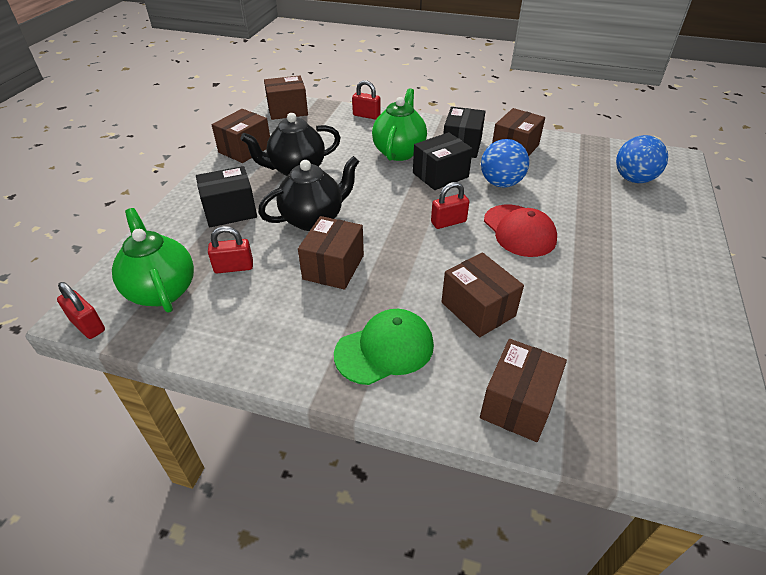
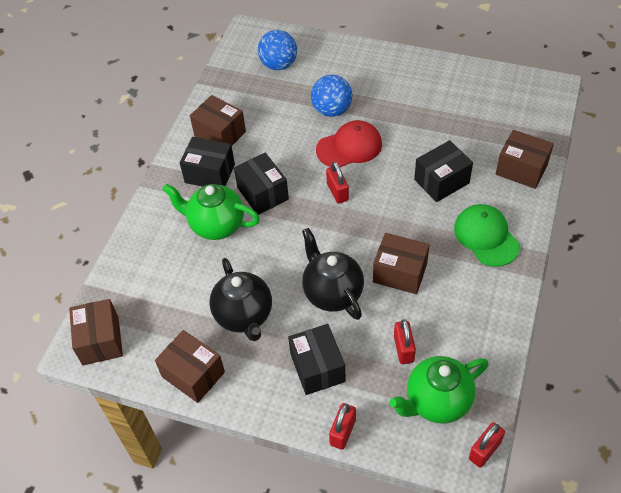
camera: 85 degrees left, 10 degrees up
(366, 115) = (130, 256): red padlock -> red padlock (343, 432)
(478, 309) = (441, 181): brown box -> black box
(501, 183) = (279, 151): blue ball -> blue ball (332, 110)

